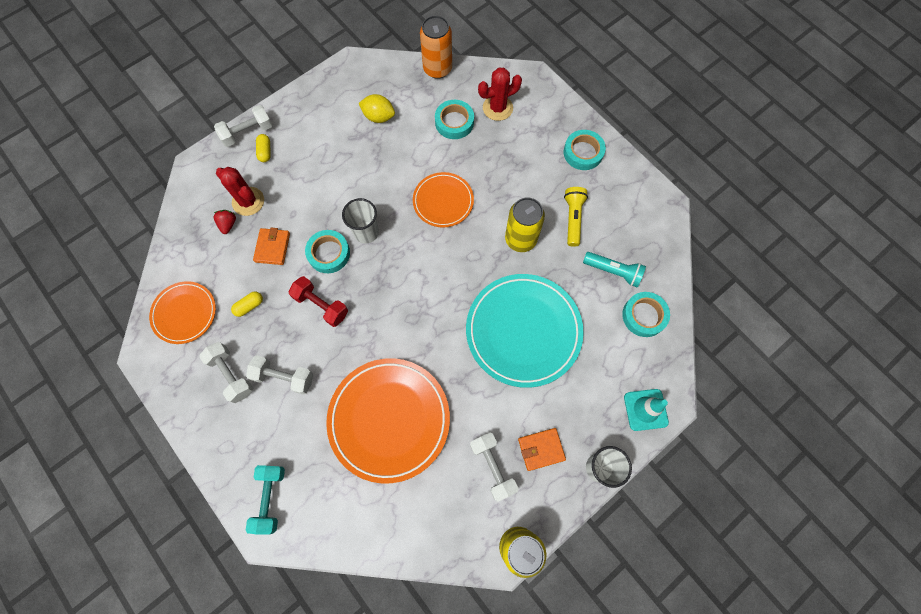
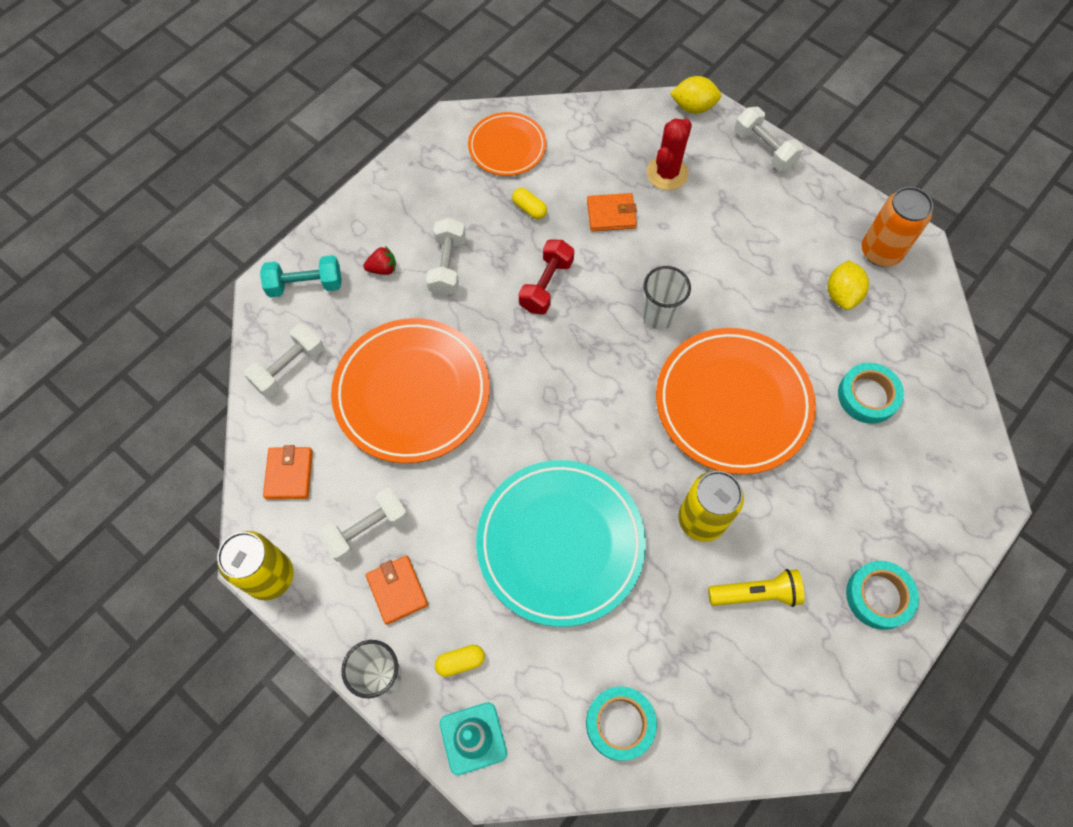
camera: 80 degrees right, 5 degrees down
(194, 170) = (693, 107): none -> yellow lemon
(228, 224) = (630, 160): red strawberry -> red strawberry (383, 269)
(231, 374) = (442, 212): white dumbbell -> white dumbbell (289, 368)
(265, 152) = (743, 174): yellow capsule -> yellow capsule (460, 662)
(329, 253) = (618, 278): turquoise tape -> none
(437, 69) = (952, 356): orange can -> orange can (880, 252)
(438, 525) = (289, 474): none -> orange wallet
(443, 201) = (733, 403): orange plate -> orange plate, size x1.77
(497, 108) = (914, 453): red cactus -> none
(613, 271) = (683, 667): turquoise flashlight -> none

